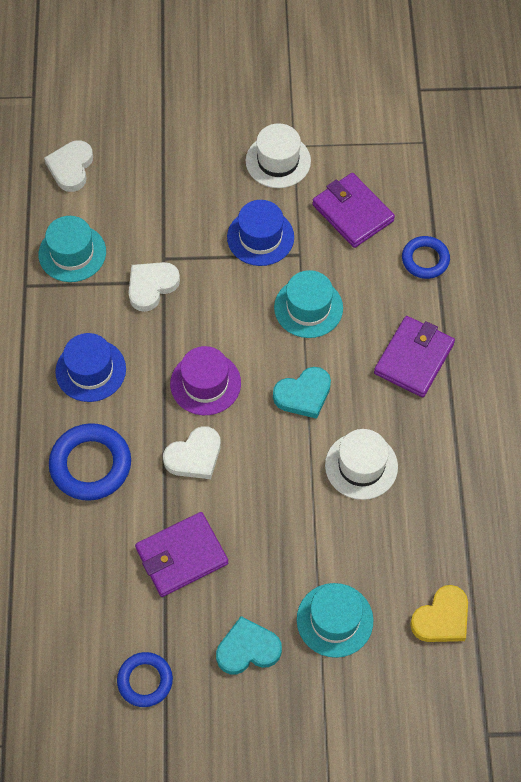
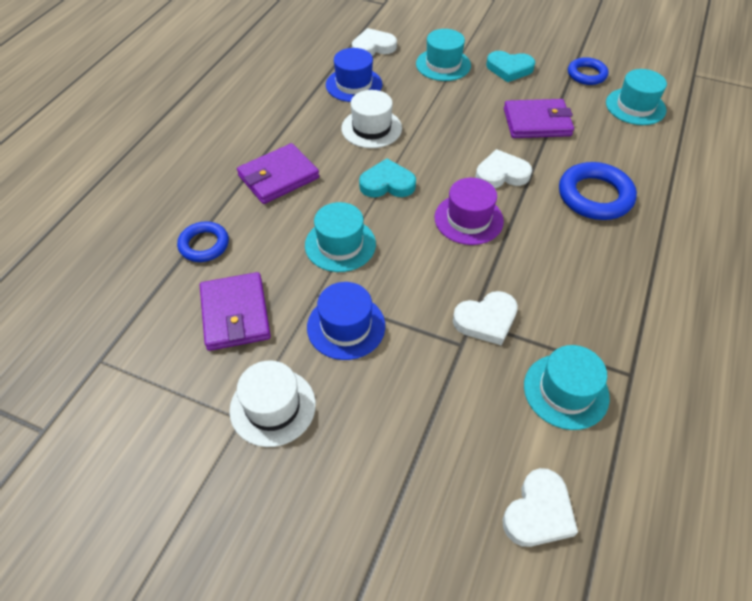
camera: 155 degrees left, 10 degrees down
(71, 638) = (635, 106): none -> turquoise hat
(90, 370) = (575, 266): blue hat -> blue hat (354, 84)
(442, 618) = (373, 47): yellow heart -> white heart

